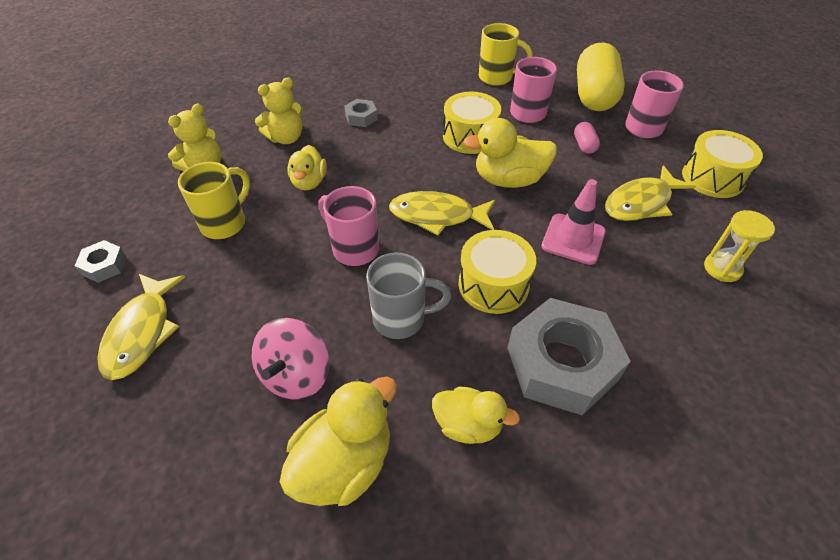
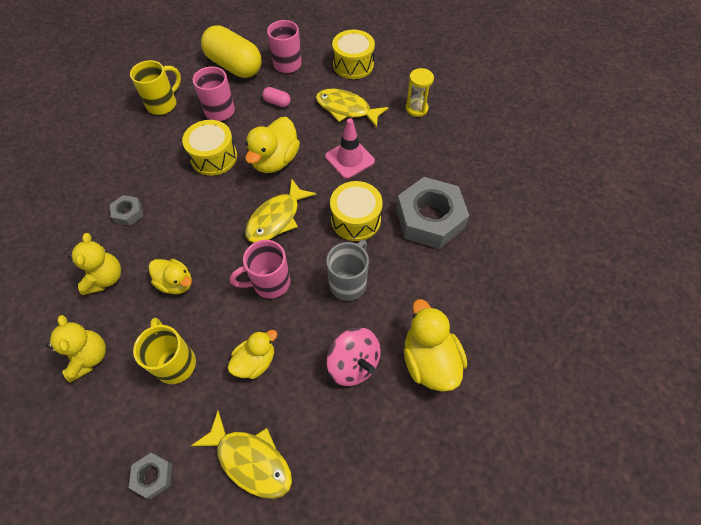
camera: 60 degrees left, 10 degrees up
(468, 425) = (440, 285): yellow duck -> yellow duck (255, 361)
(641, 203) = (346, 109): yellow fish -> yellow fish turned 120 degrees clockwise

